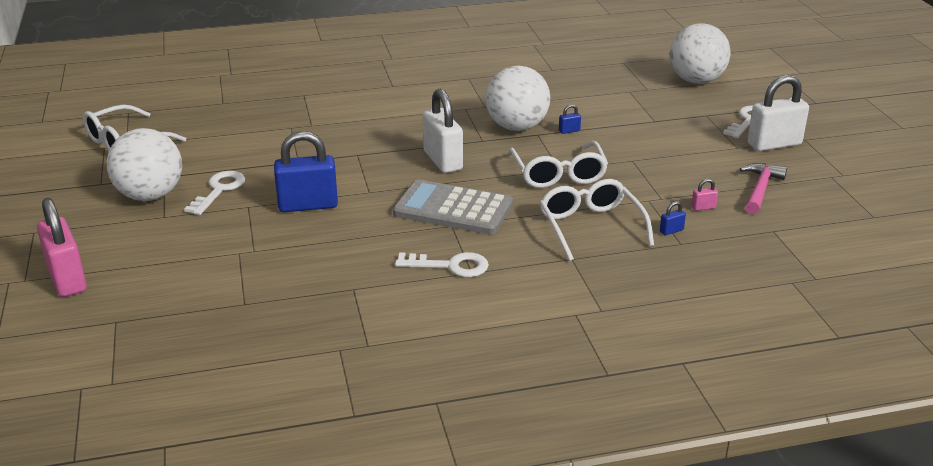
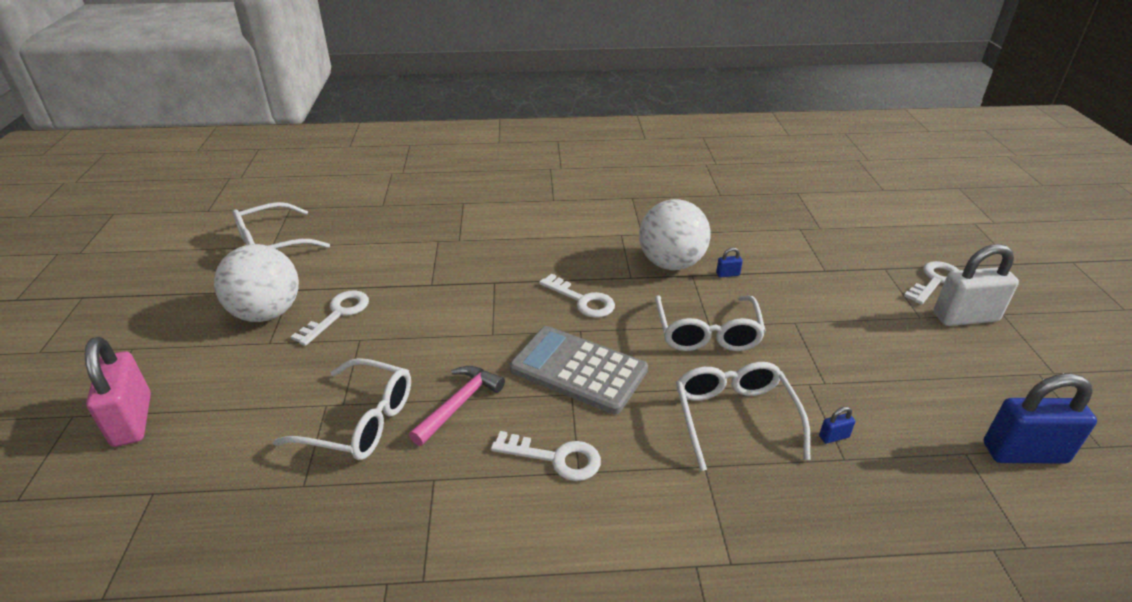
camera: 10 degrees right, 5 degrees up
(275, 260) = (360, 422): none -> white glasses
(308, 205) = (422, 345): blue padlock -> blue padlock (1024, 453)
(443, 161) = (582, 300): white padlock -> white key
(696, 81) = (875, 222): white ball -> none
(703, 207) = (876, 404): pink padlock -> none
(760, 189) = (948, 383): pink hammer -> pink hammer (459, 404)

